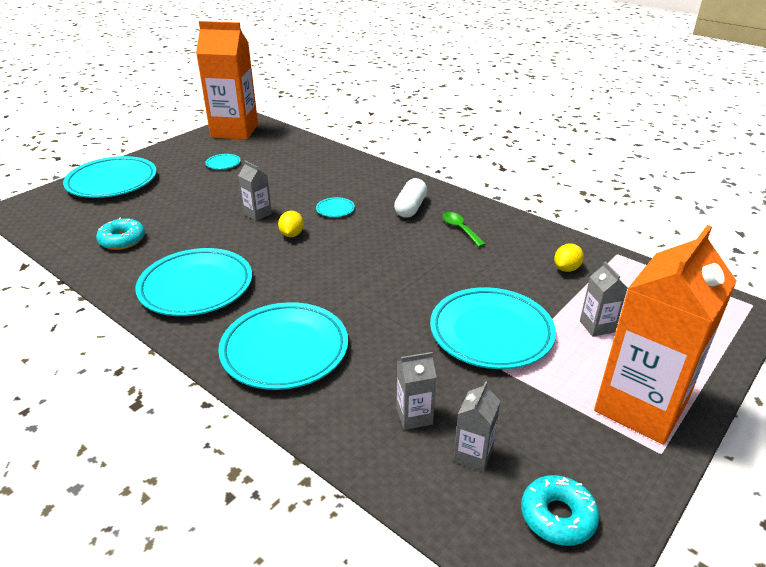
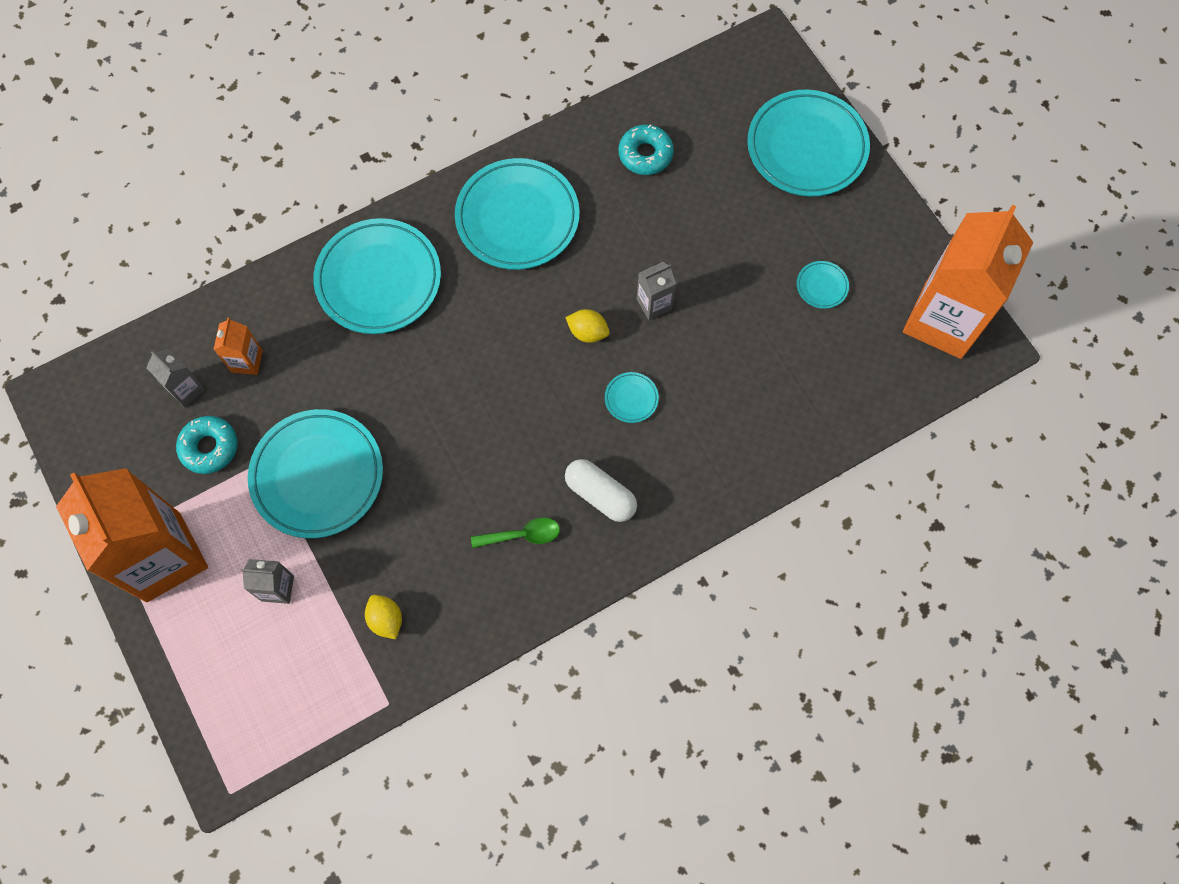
camera: 110 degrees right, 35 degrees up
(414, 416) = (247, 361): grey carton -> orange carton
(557, 516) = (105, 423): turquoise donut -> turquoise donut (209, 447)

